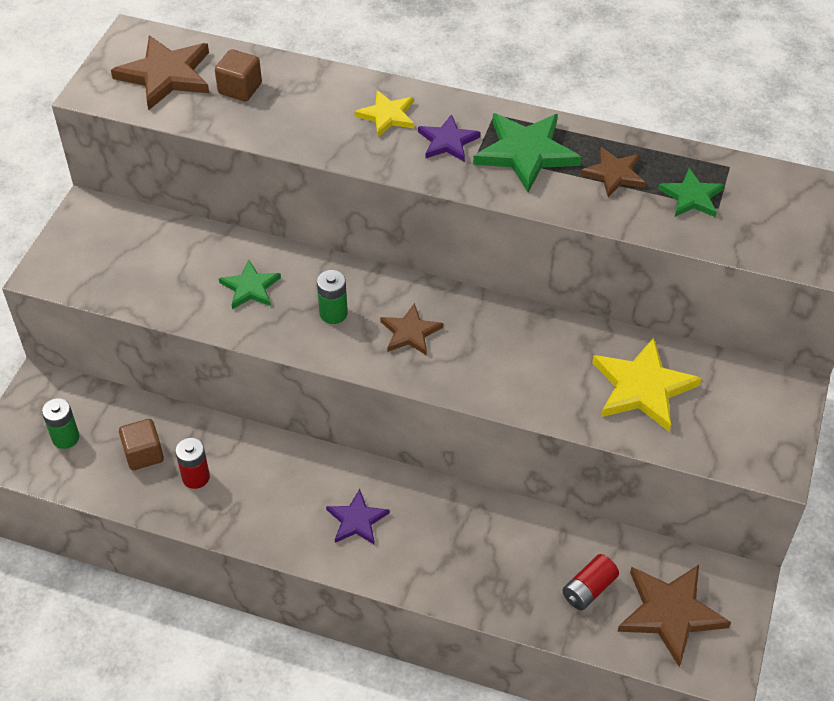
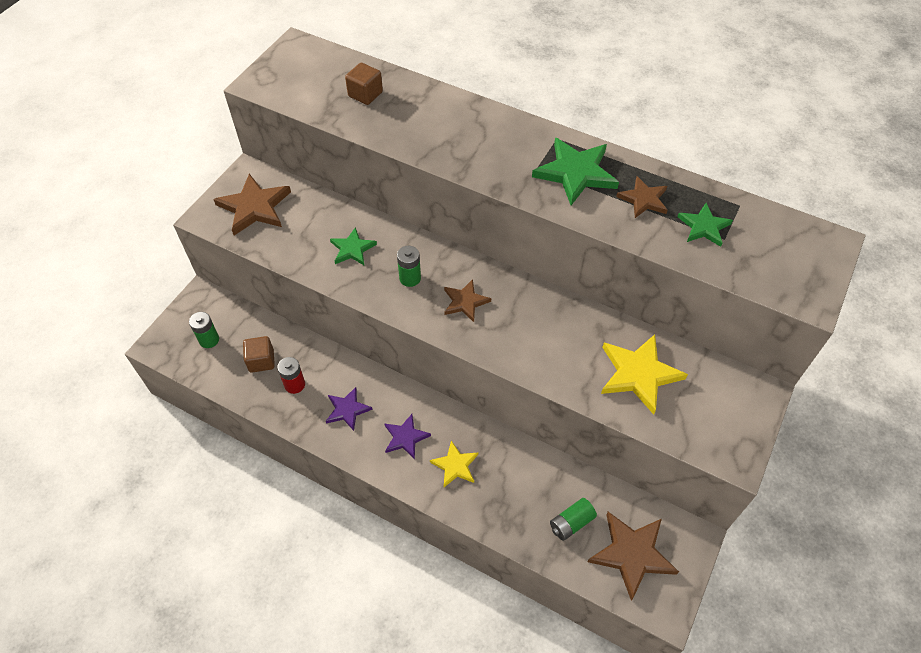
camera: 10 degrees right, 5 degrees up
(166, 75) = (313, 77): brown star -> brown star (254, 207)
(387, 116) = (472, 129): yellow star -> yellow star (455, 465)
(448, 141) = (515, 156): purple star -> purple star (347, 409)
(589, 589) = (571, 523): red battery -> green battery

